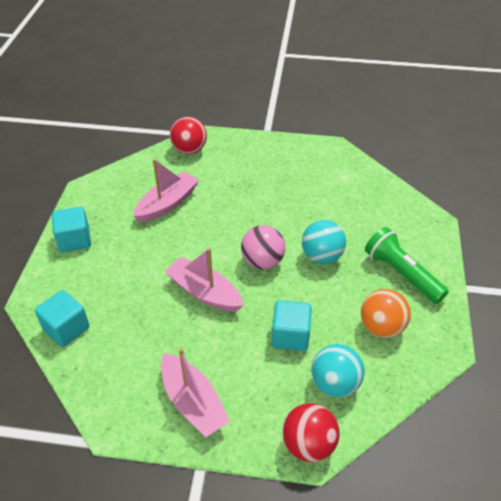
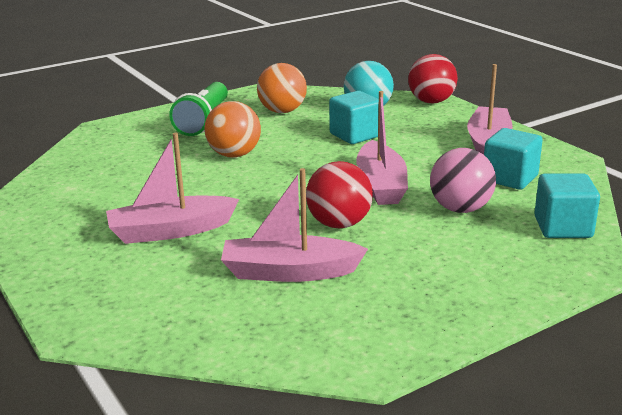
camera: 130 degrees left, 20 degrees down
(74, 240) = (467, 301): turquoise cube -> turquoise cube (510, 178)
(189, 150) = (136, 320): red ball -> red ball (339, 224)
(251, 188) = (170, 231): none -> pink boat
(262, 262) = (289, 176): pink ball -> pink ball (460, 209)
(321, 256) = (234, 155): turquoise ball -> orange ball

